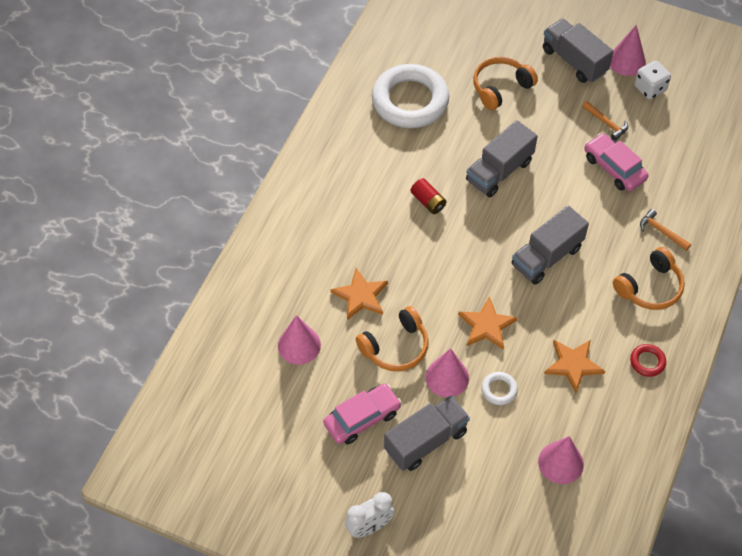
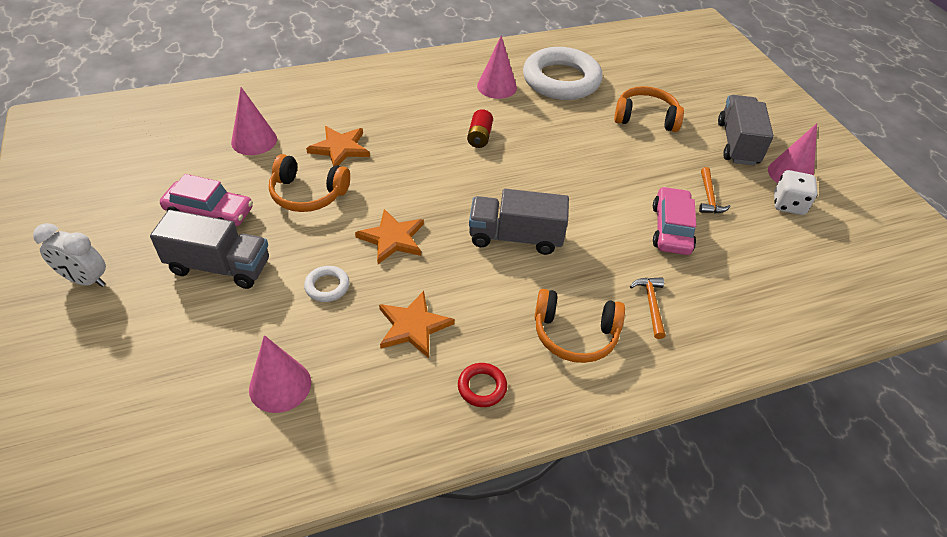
camera: 45 degrees right, 10 degrees down
(447, 377) = (307, 243): pink cone -> pink cone (497, 86)
(499, 171) = (564, 160): grey truck -> none

